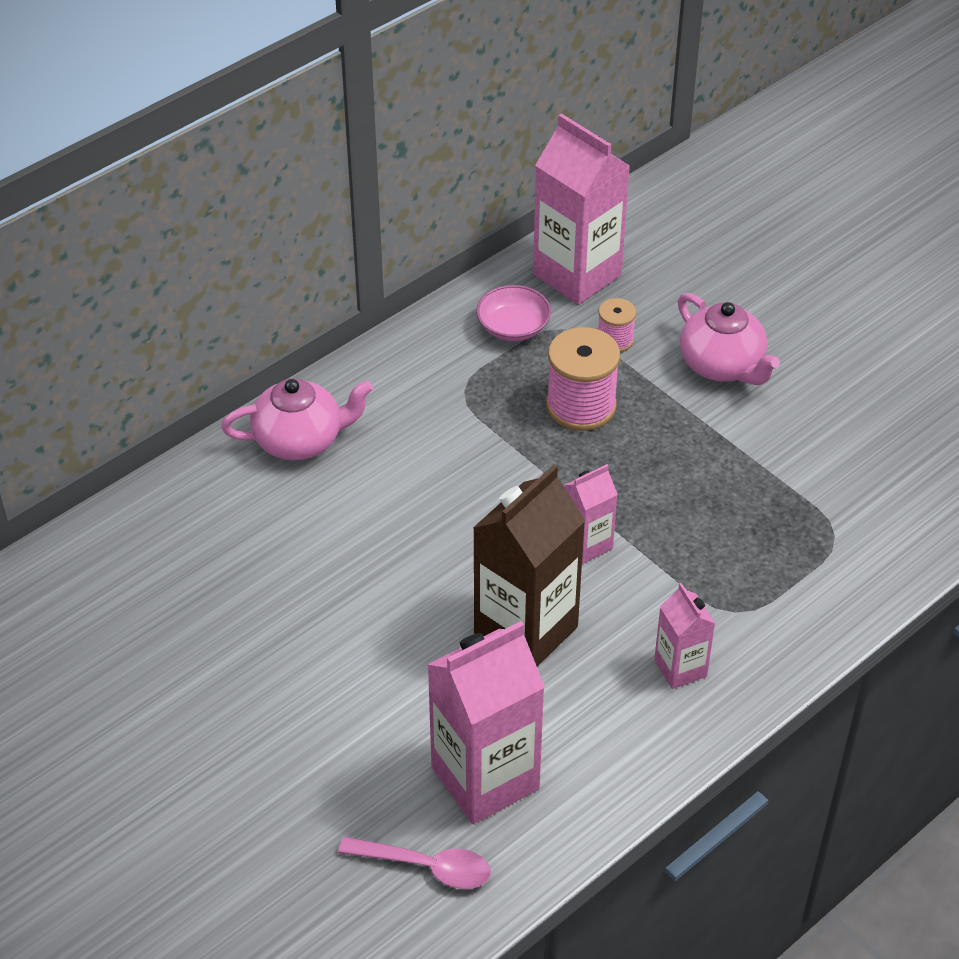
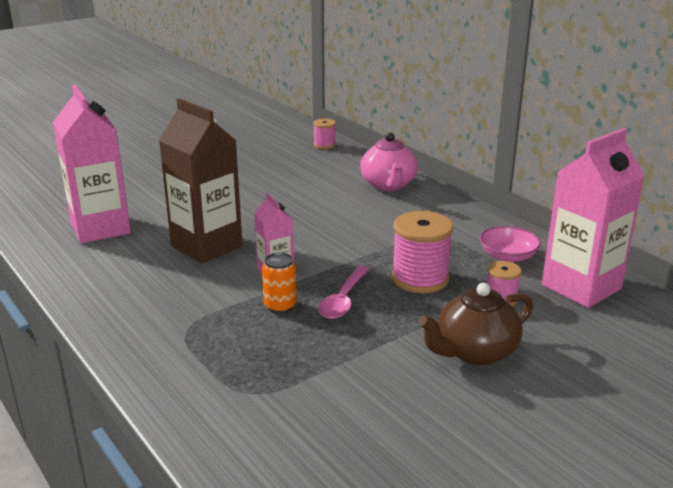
camera: 95 degrees right, 20 degrees down
(125, 530) = (324, 145): none -> pink spool
(426, 866) = (54, 210): pink spoon -> pink spoon (343, 300)
(667, 530) = (280, 306): none -> orange can
(680, 668) = (144, 300): pink carton -> none
(722, 365) = (475, 352): pink teapot -> brown teapot

